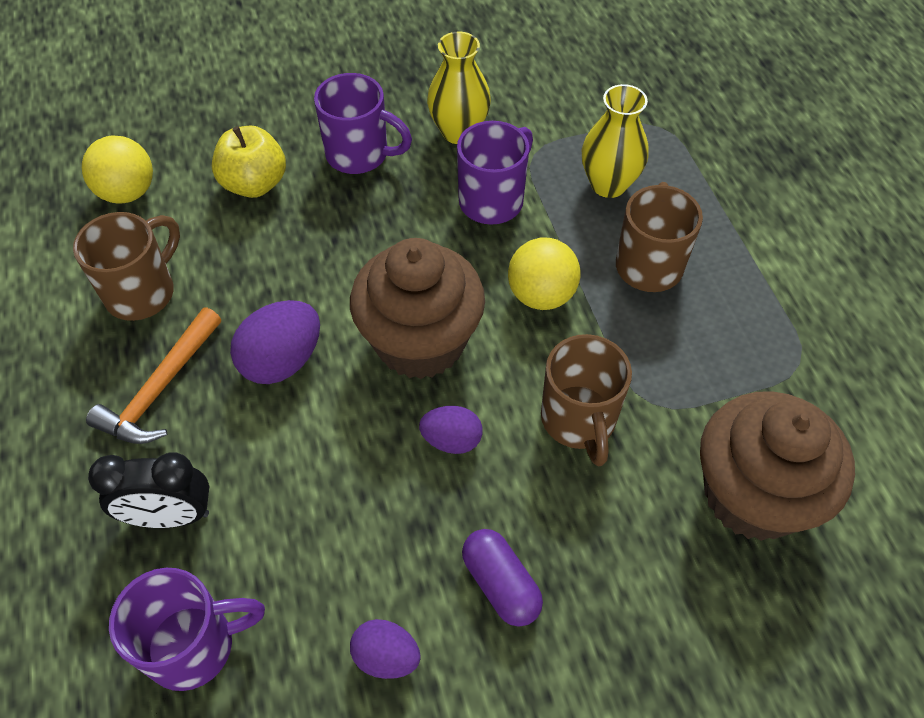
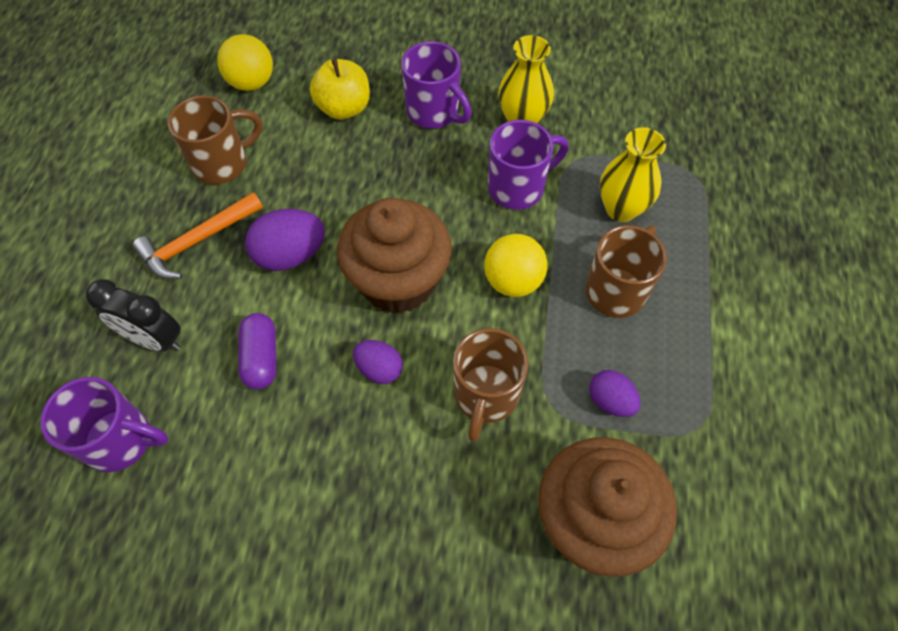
camera: 25 degrees right, 5 degrees up
(386, 656) = (243, 512): purple egg -> purple egg (610, 401)
(501, 584) = (354, 498): purple capsule -> purple capsule (261, 358)

